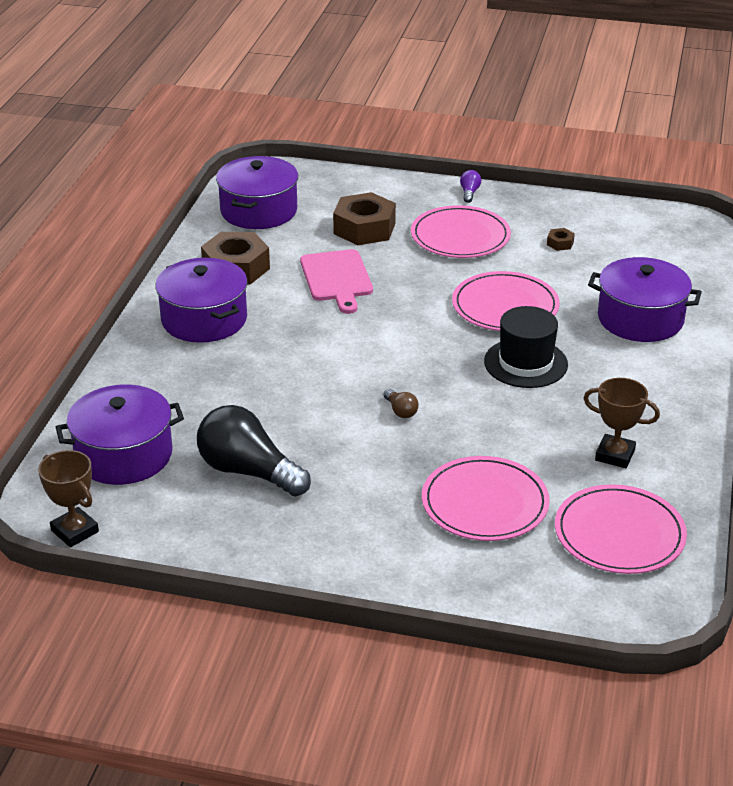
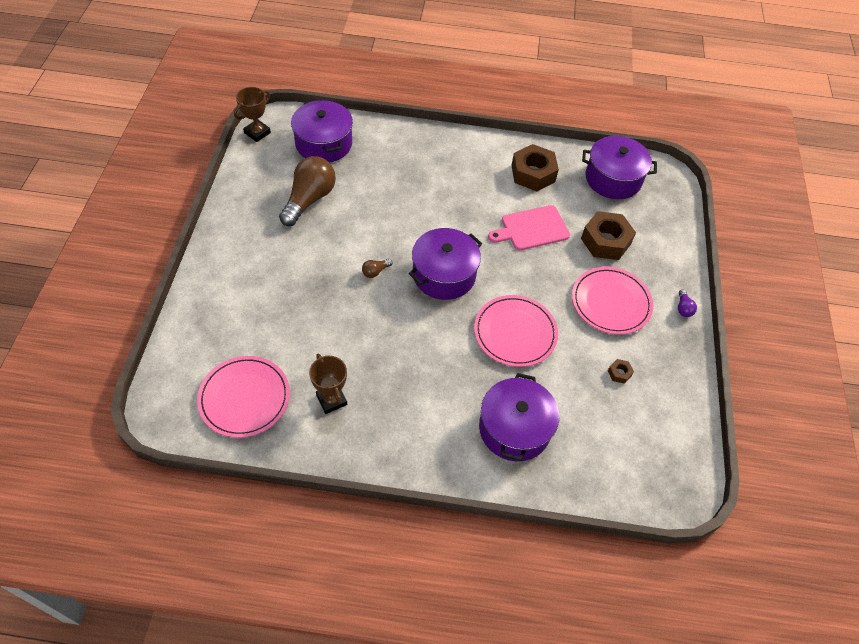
camera: 80 degrees right, 20 degrees up
(204, 319) = (467, 163): purple pot -> purple pot (444, 274)
(248, 472) = (309, 199): black light bulb -> brown light bulb
(469, 193) = (683, 308): purple light bulb -> purple light bulb turned 90 degrees clockwise
(485, 503) = (278, 320): pink plate -> none
(525, 363) = (440, 345): black hat -> none
(615, 455) = (331, 400): brown trophy -> brown trophy turned 45 degrees counterclockwise

